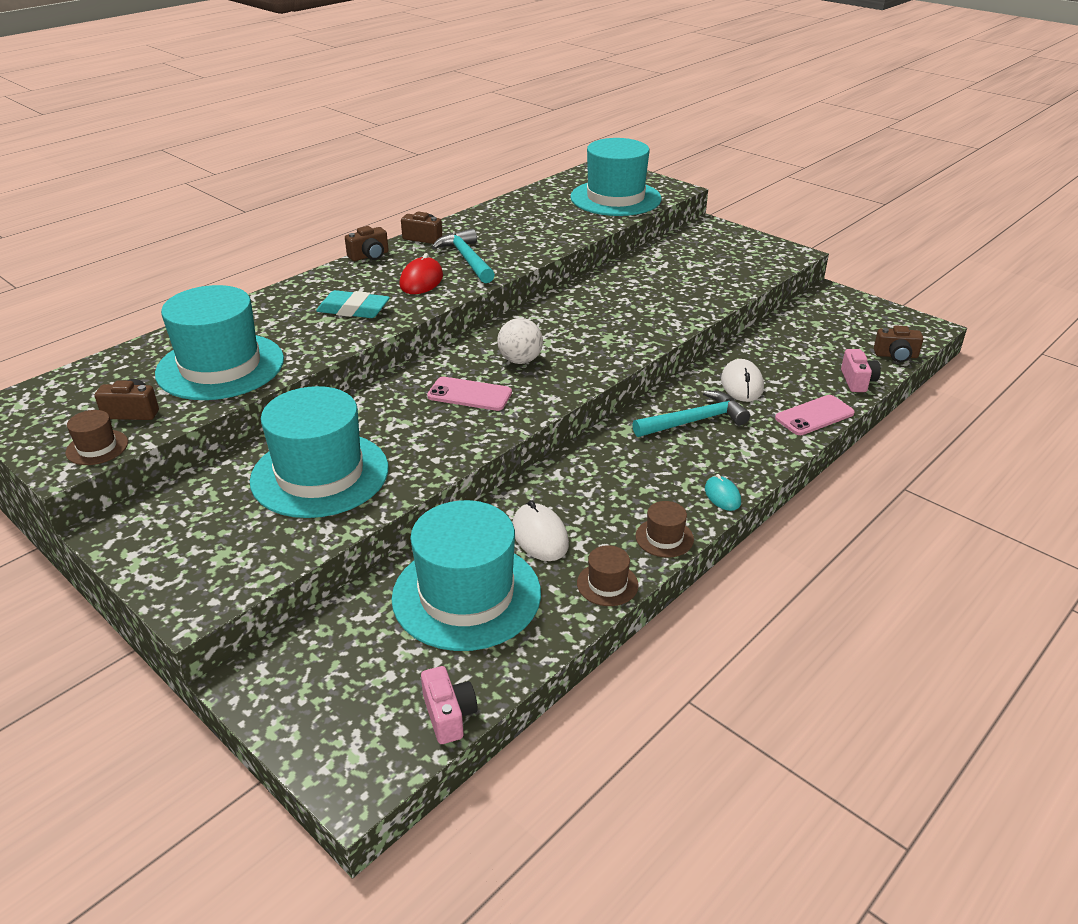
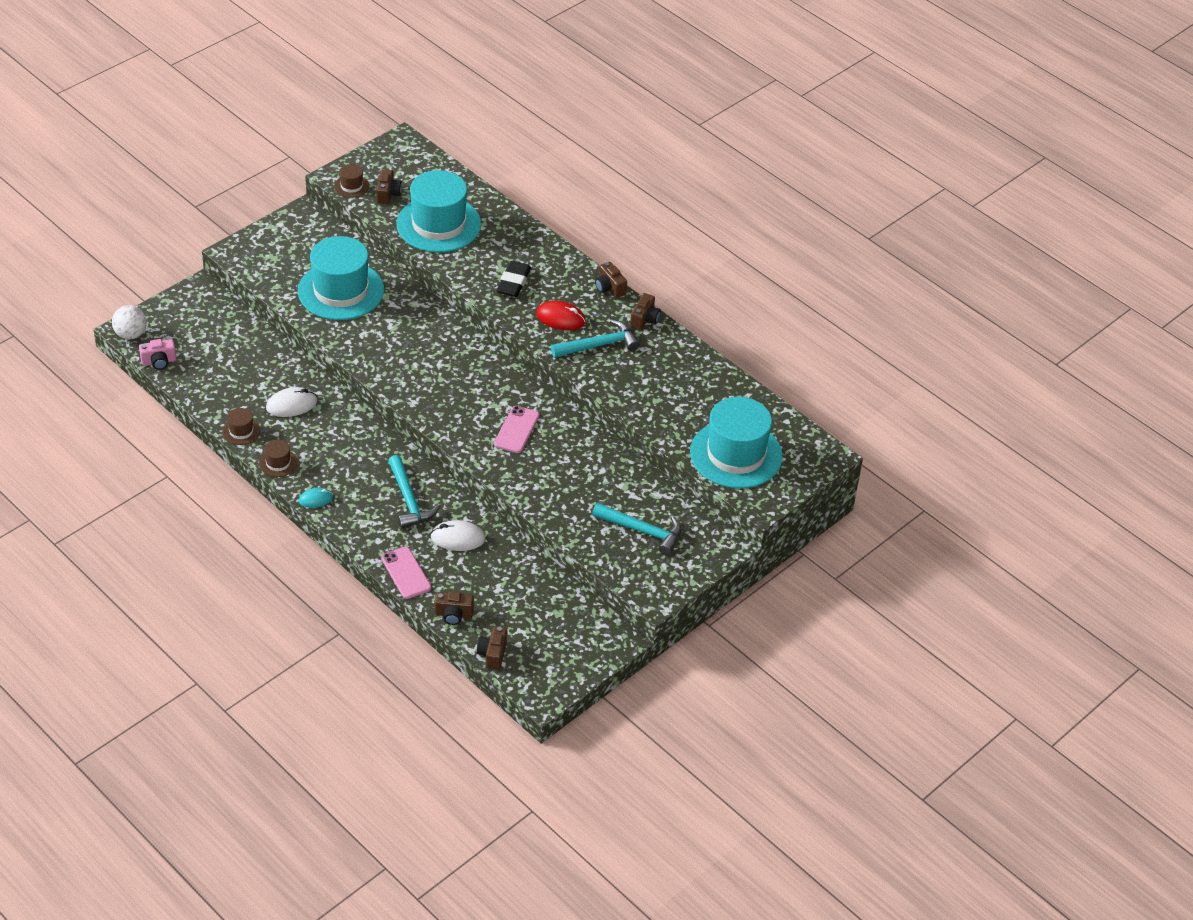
camera: 90 degrees right, 10 degrees up
(353, 310) = (513, 282): turquoise eraser -> black eraser
(466, 595) = (245, 370): turquoise hat -> none
(469, 394) = (423, 359): pink phone -> pink phone (516, 430)
(520, 360) = (468, 388): white ball -> white ball (131, 334)
(710, 260) = (643, 531): none -> turquoise hammer
(857, 381) = (453, 614): pink camera -> brown camera

